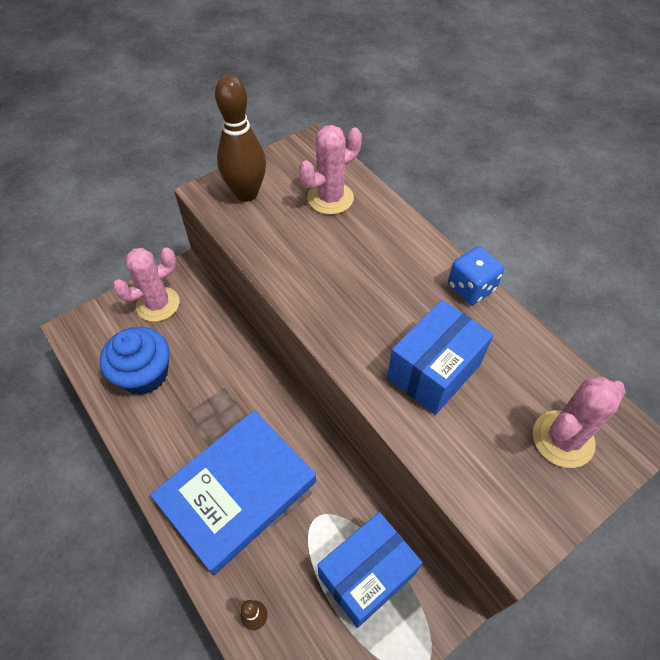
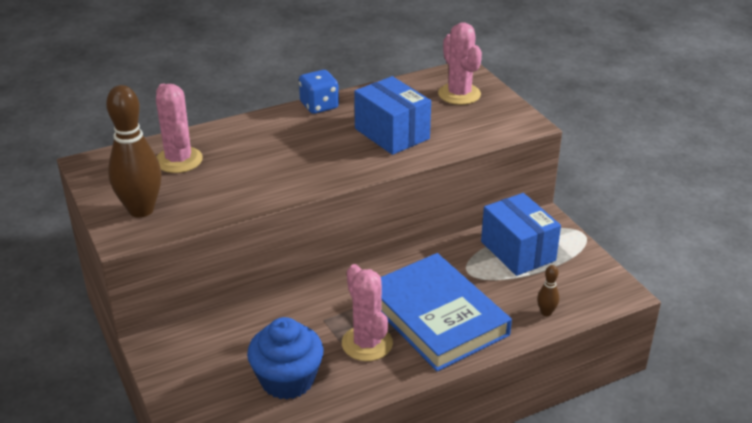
camera: 80 degrees left, 20 degrees down
(158, 304) = (193, 368): pink cactus -> pink cactus (367, 343)

